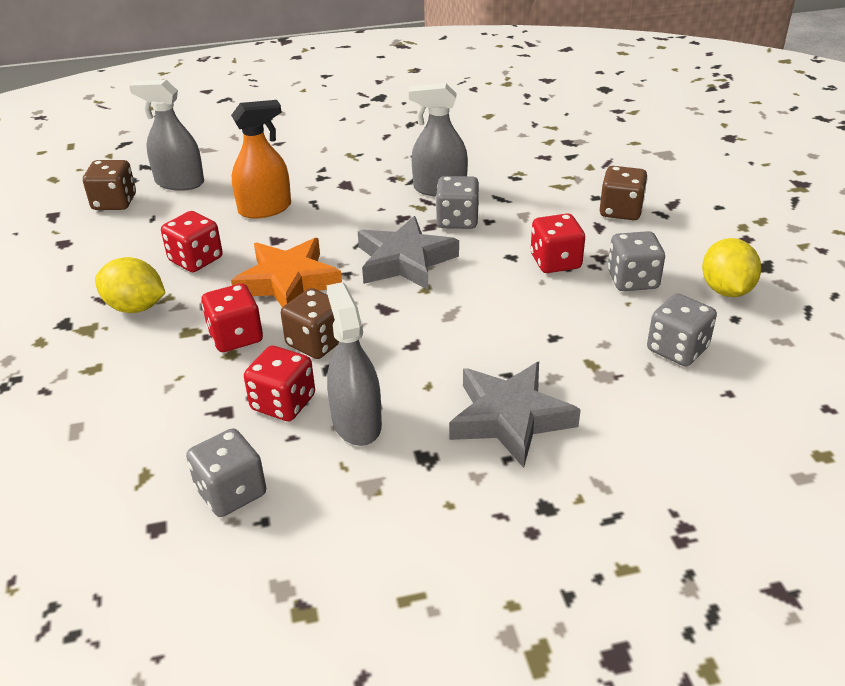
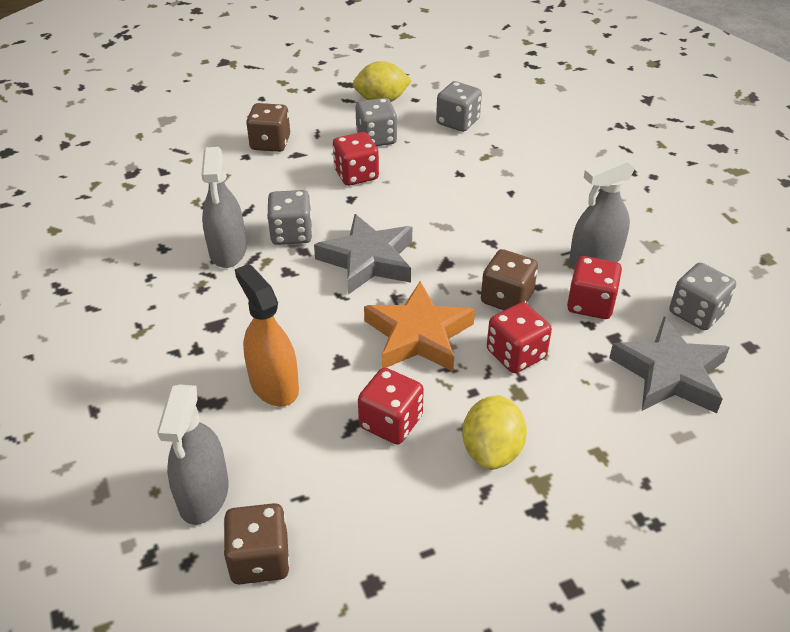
camera: 100 degrees left, 5 degrees up
(510, 418) = (558, 189): grey star -> grey star (669, 374)

